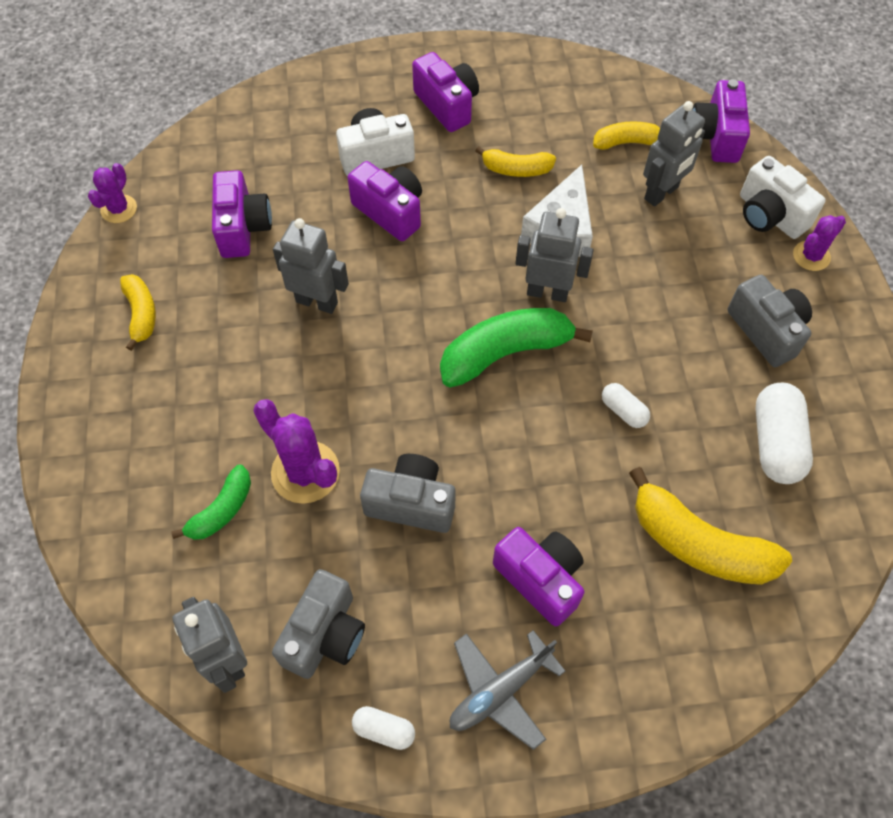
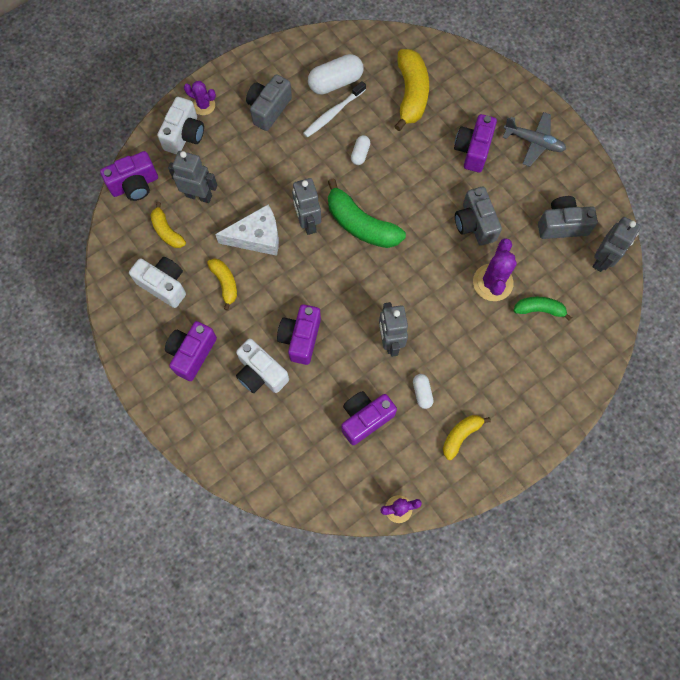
camera: 120 degrees left, 10 degrees up
(384, 730) = (582, 178): white capsule -> white capsule (422, 393)
(553, 113) = (164, 285): none -> white camera
(717, 411) = (333, 113): none -> white toothbrush

